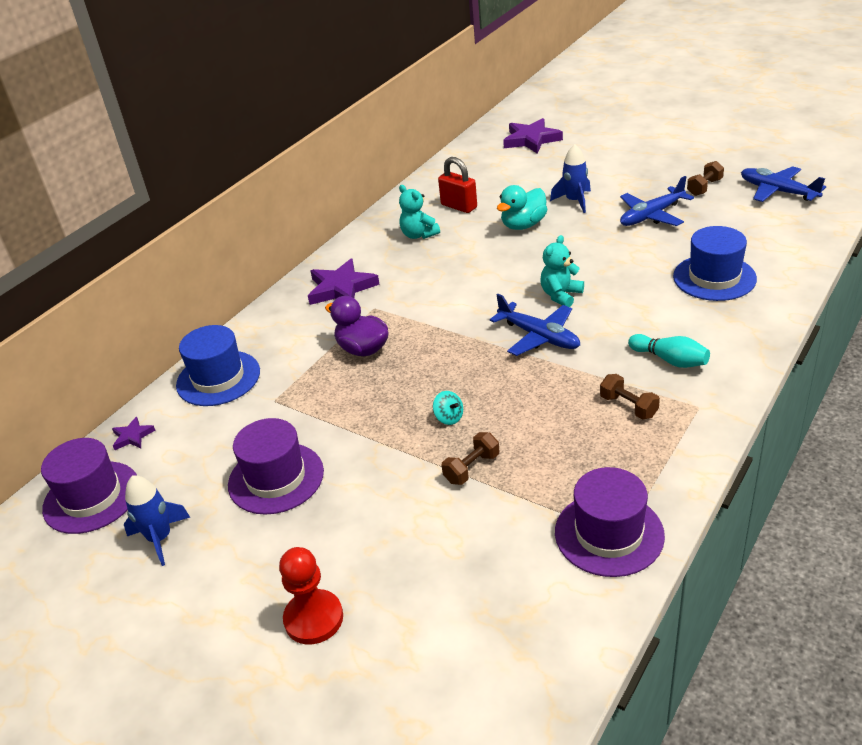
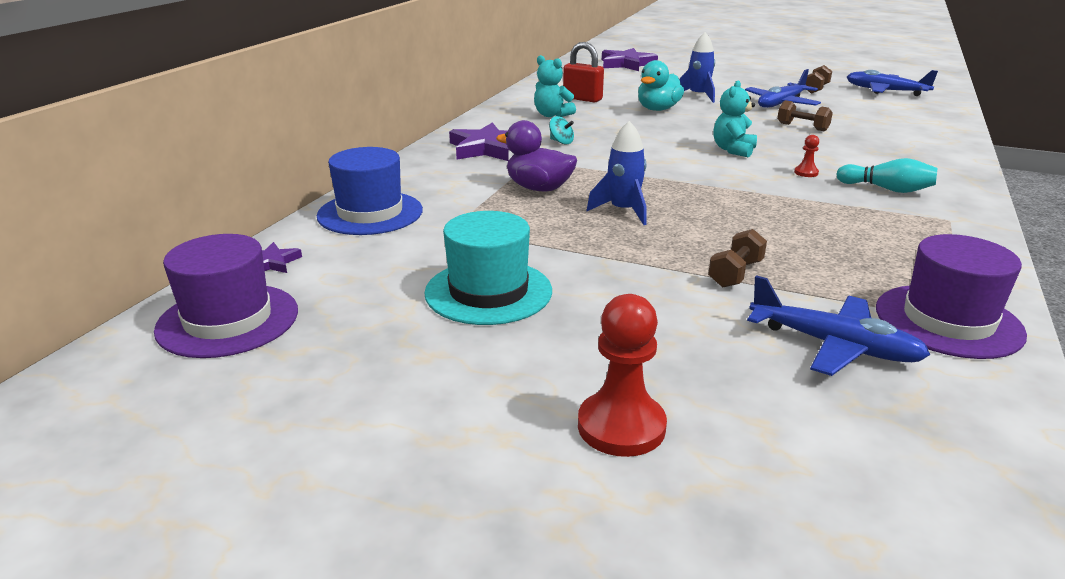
camera: 15 degrees left, 10 degrees down
(160, 538) = (347, 356): blue rocket -> blue rocket (623, 211)
(276, 478) = (488, 292): purple hat -> turquoise hat
(449, 417) = (677, 235): turquoise spinning top -> turquoise spinning top (561, 142)
(539, 336) = (733, 176): blue plane -> blue plane (833, 345)
(609, 333) = (806, 173): none -> red pawn
(628, 406) = (874, 221): brown dumbbell -> brown dumbbell (802, 127)
(714, 277) = (878, 138): blue hat -> none

